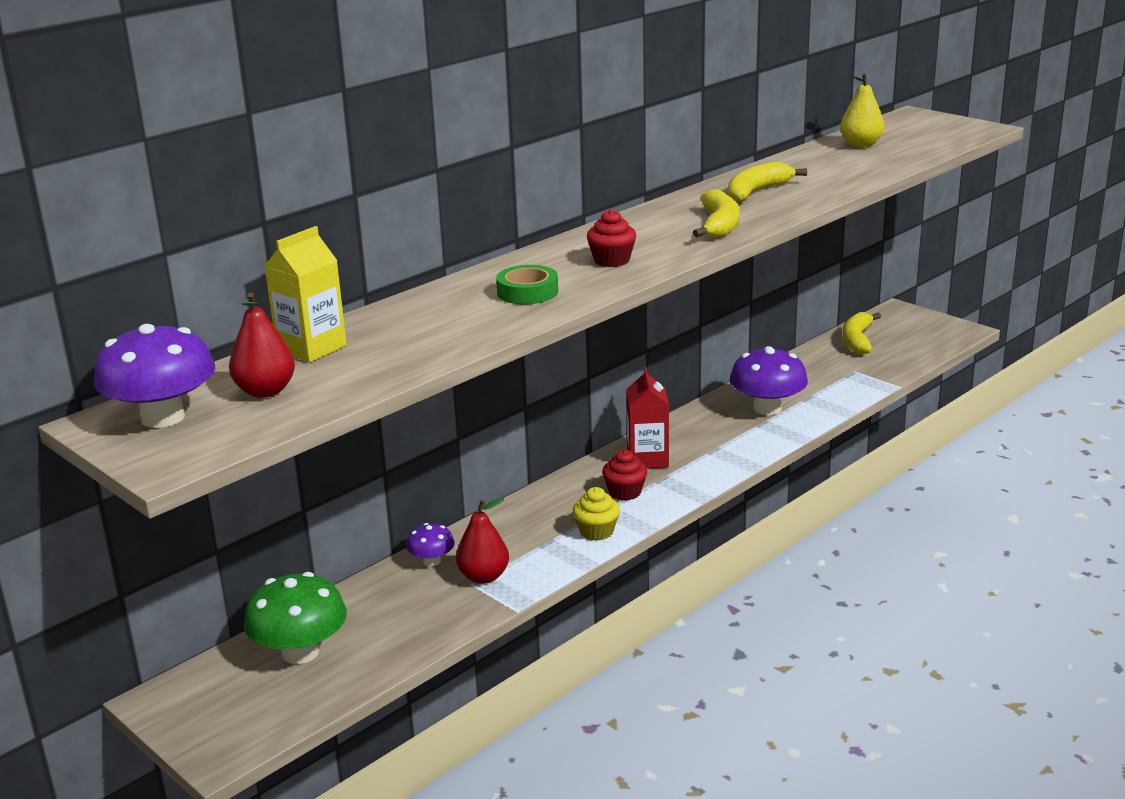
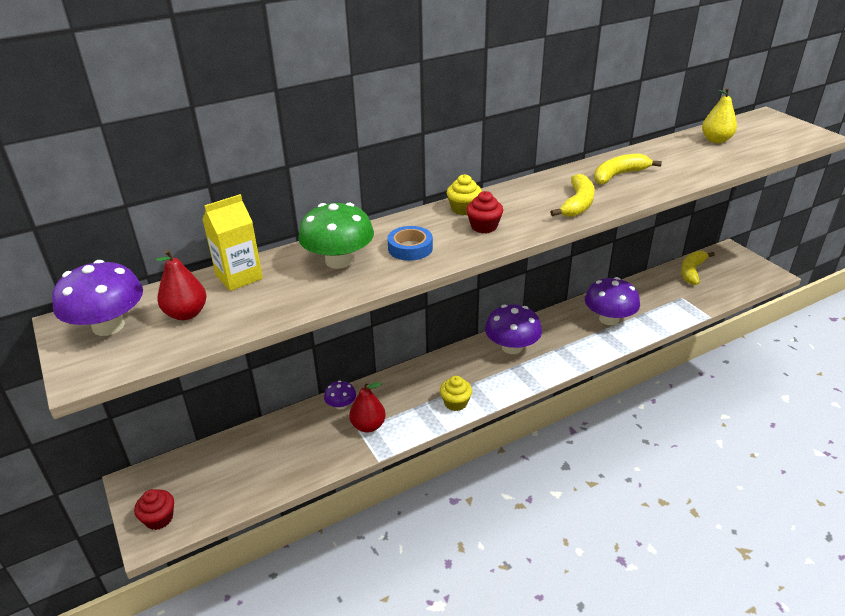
camera: 15 degrees right, 10 degrees up
(300, 652) = (231, 463): green mushroom -> green mushroom (339, 261)
(527, 292) = (410, 248): green tape -> blue tape
(574, 247) = (464, 209): none -> yellow cupcake
(625, 492) = (486, 373): red cupcake -> red cupcake (159, 518)
(647, 459) = (512, 347): red carton -> purple mushroom

